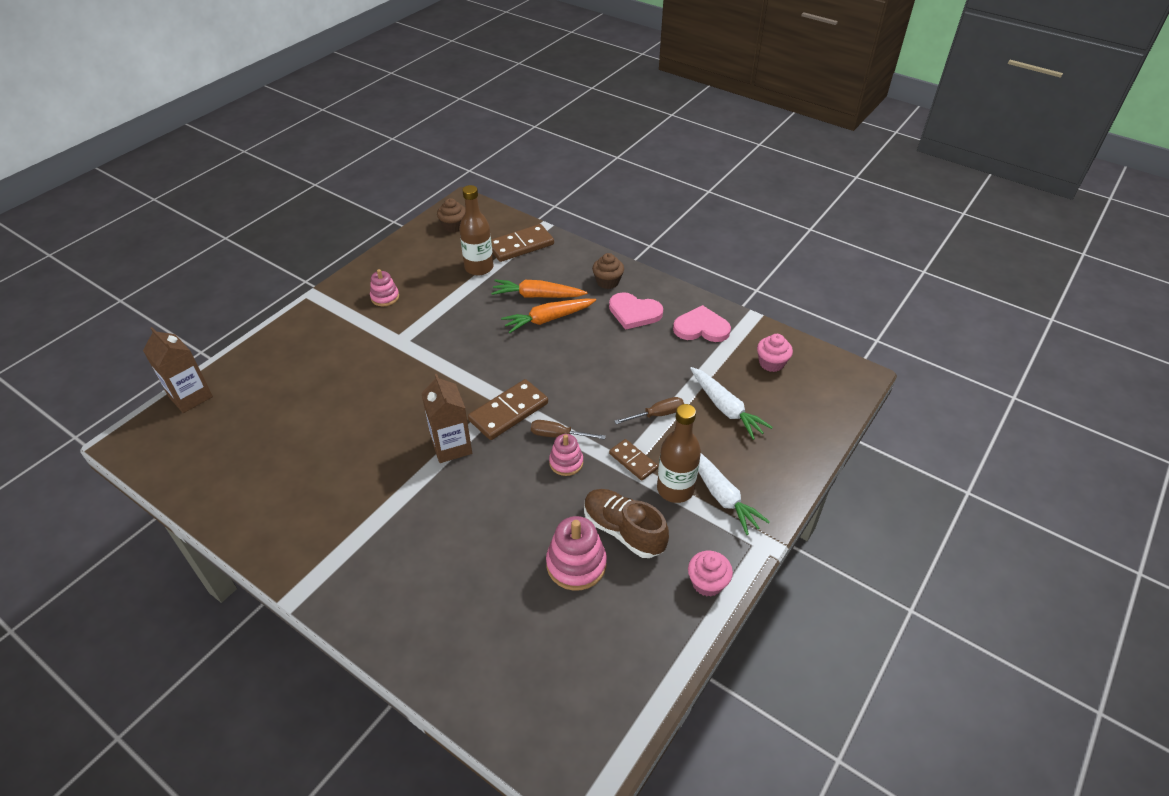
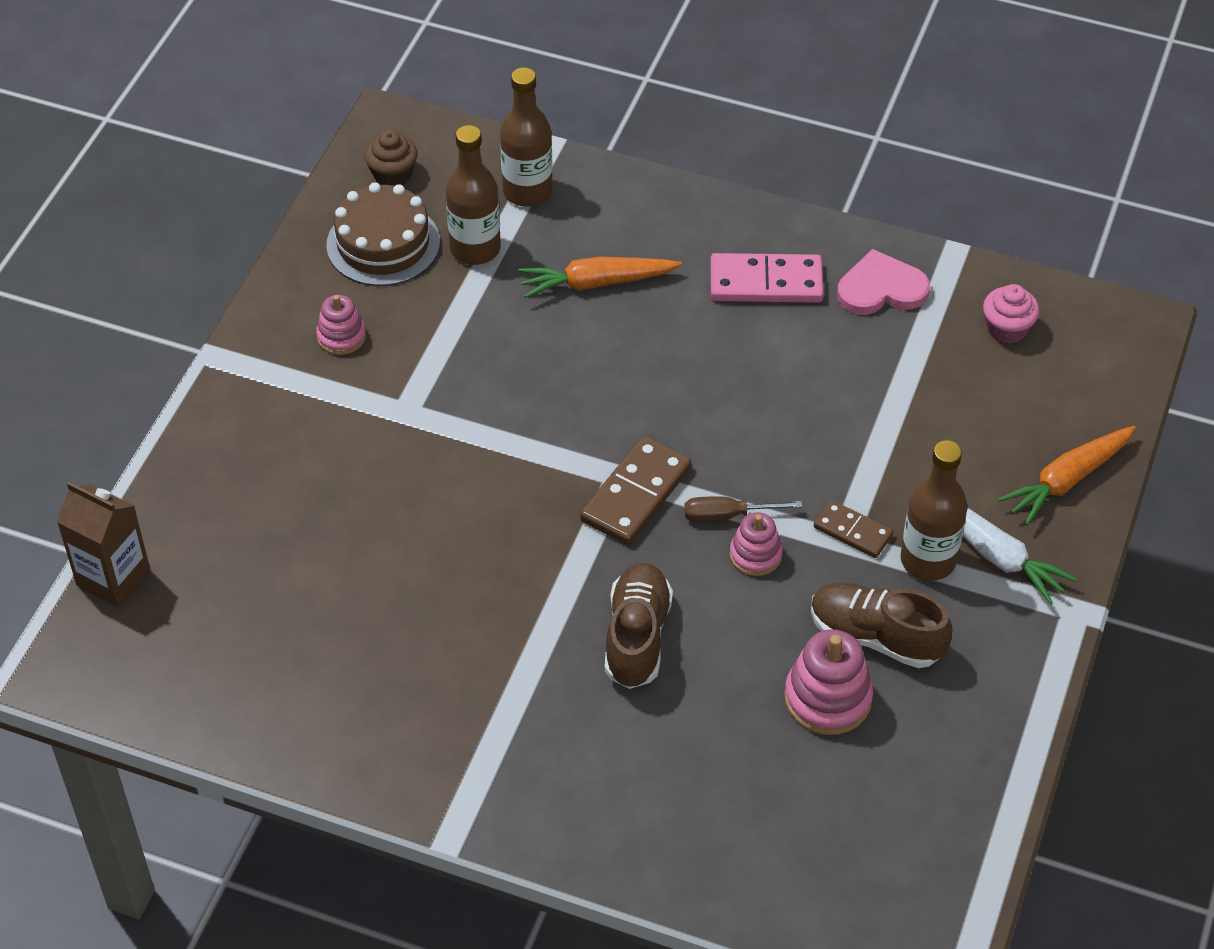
camera: 15 degrees left, 5 degrees up
(431, 257) = (383, 244): none -> brown cake
(451, 446) = (573, 568): brown carton -> none
(471, 497) = (637, 637): none -> brown shoe
(520, 245) = (527, 191): brown domino -> brown bottle
(548, 319) = (632, 322): orange carrot -> orange carrot (1067, 480)
(607, 282) = (702, 234): brown cupcake -> none
(634, 312) = (766, 283): pink heart -> pink domino
(657, 415) = (863, 451): brown screwdriver -> none
(707, 583) = (1014, 682): pink cupcake -> none
(725, 408) = (961, 418): white carrot -> none

